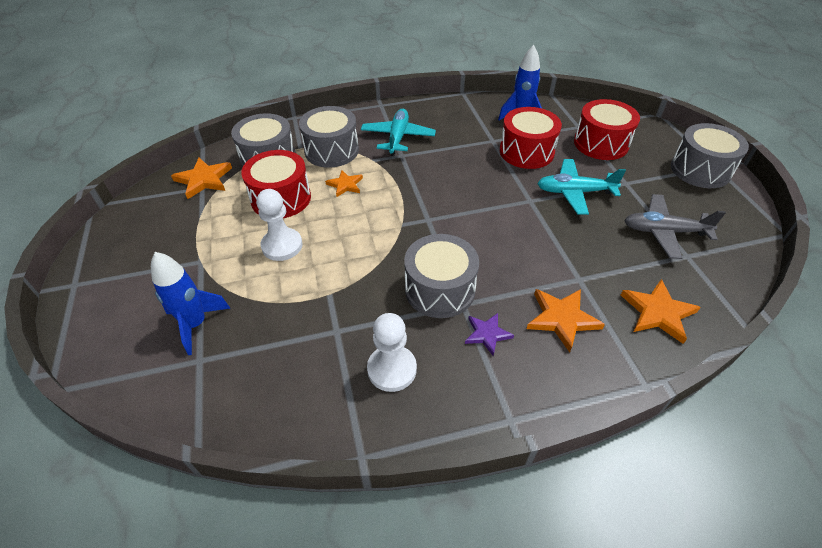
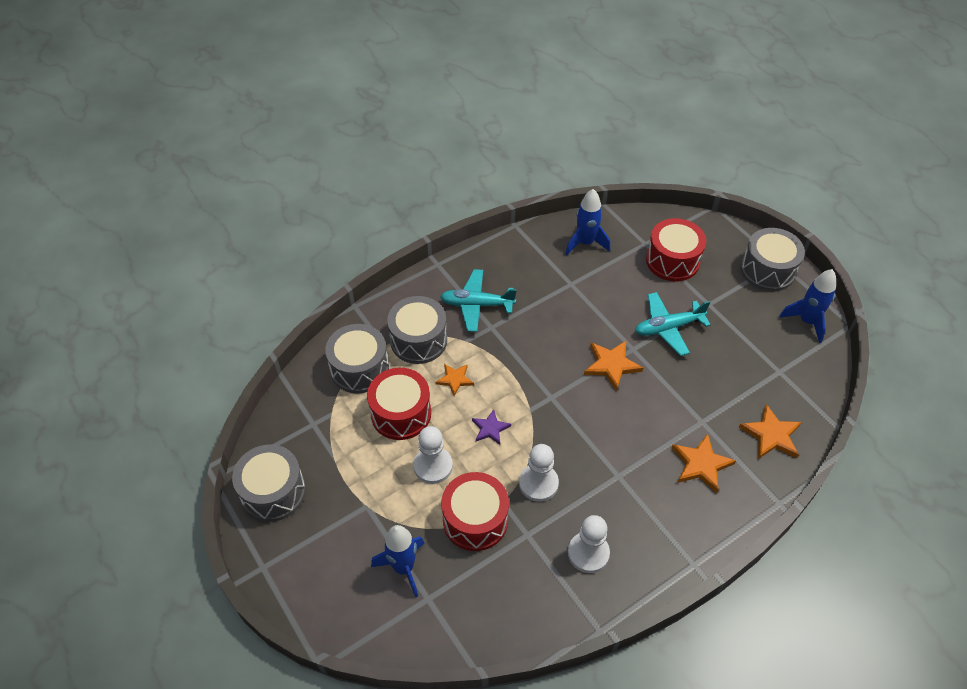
camera: 20 degrees left, 5 degrees up
(204, 180) = (309, 414): orange star -> orange star (611, 365)
(375, 288) = (538, 483): none -> white pawn
(398, 137) = (477, 305): turquoise plane -> turquoise plane turned 75 degrees counterclockwise
(440, 289) = (593, 467): grey drum -> grey drum (273, 492)
(487, 334) = (649, 497): purple star -> purple star (490, 428)
(526, 152) = (608, 290): red drum -> red drum (475, 520)
(664, 231) = (755, 351): grey plane -> none
(733, 220) = (806, 321): none -> blue rocket

